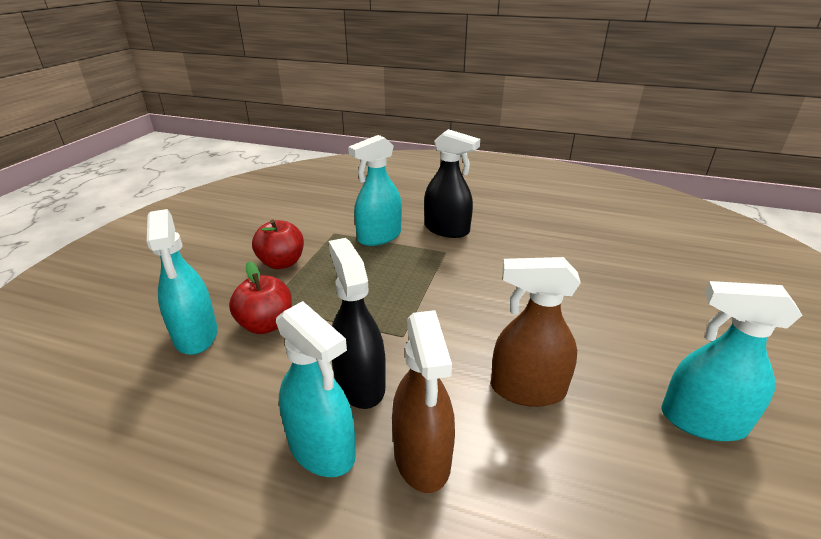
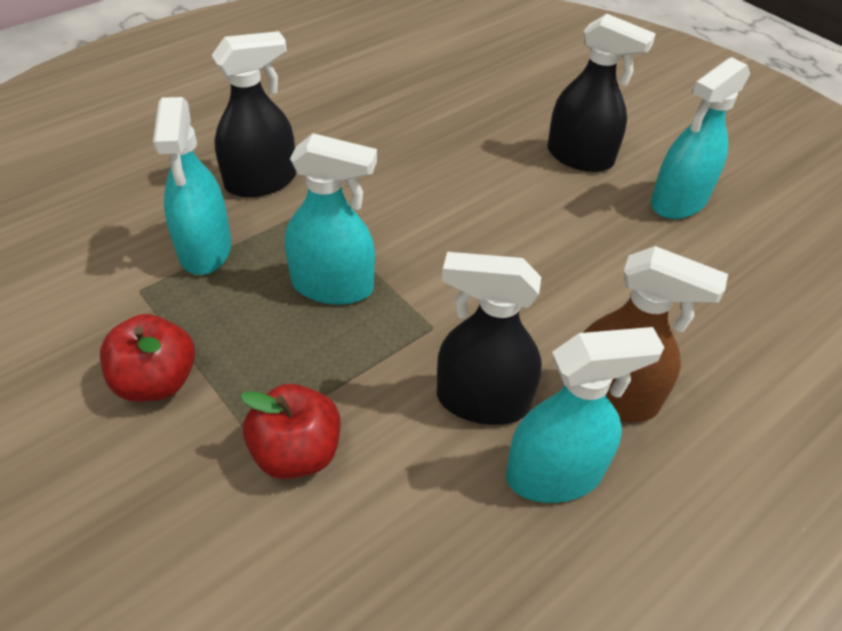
camera: 60 degrees left, 15 degrees up
(196, 335) = (248, 548): turquoise spray bottle -> turquoise spray bottle (333, 286)
(527, 389) = (580, 278): brown spray bottle -> none
(660, 339) = (580, 157): none -> black spray bottle

